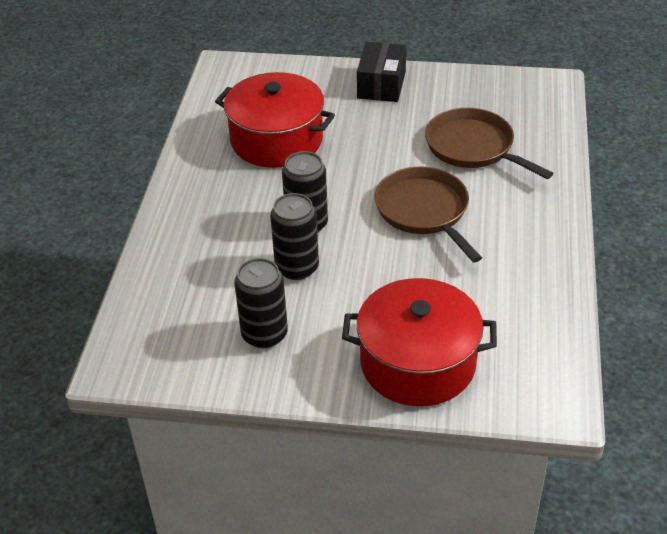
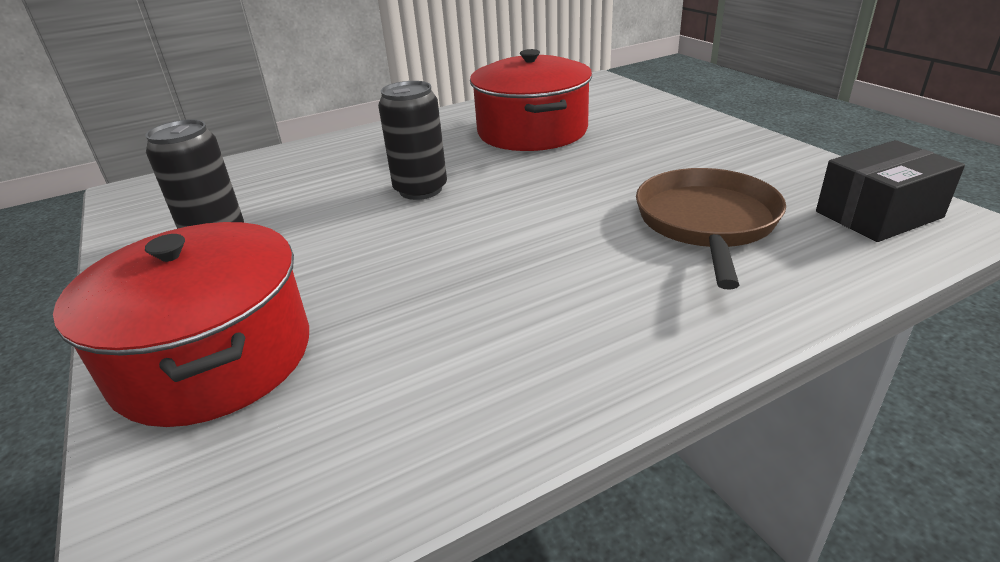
camera: 55 degrees right, 10 degrees down
(297, 268) = (343, 211): black can -> none
(381, 85) = (707, 137): black box -> black box (878, 214)
(424, 211) = (532, 241): brown pan -> none

